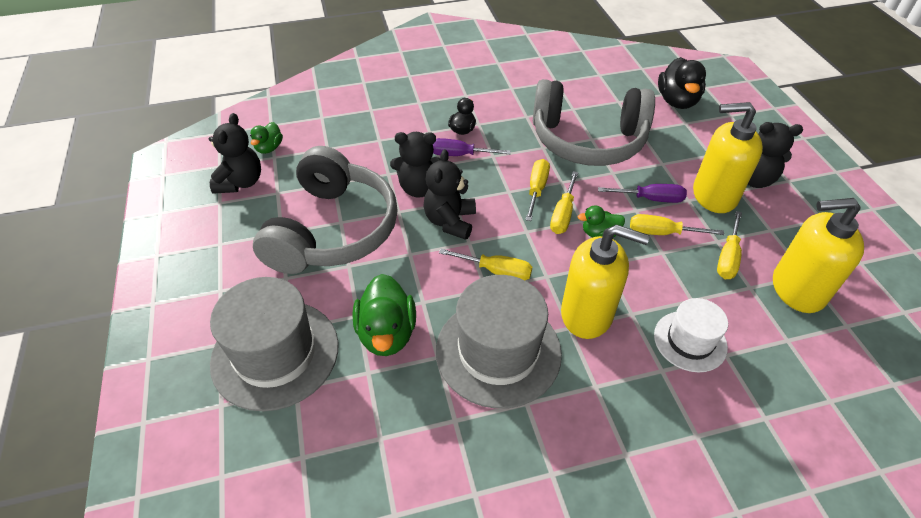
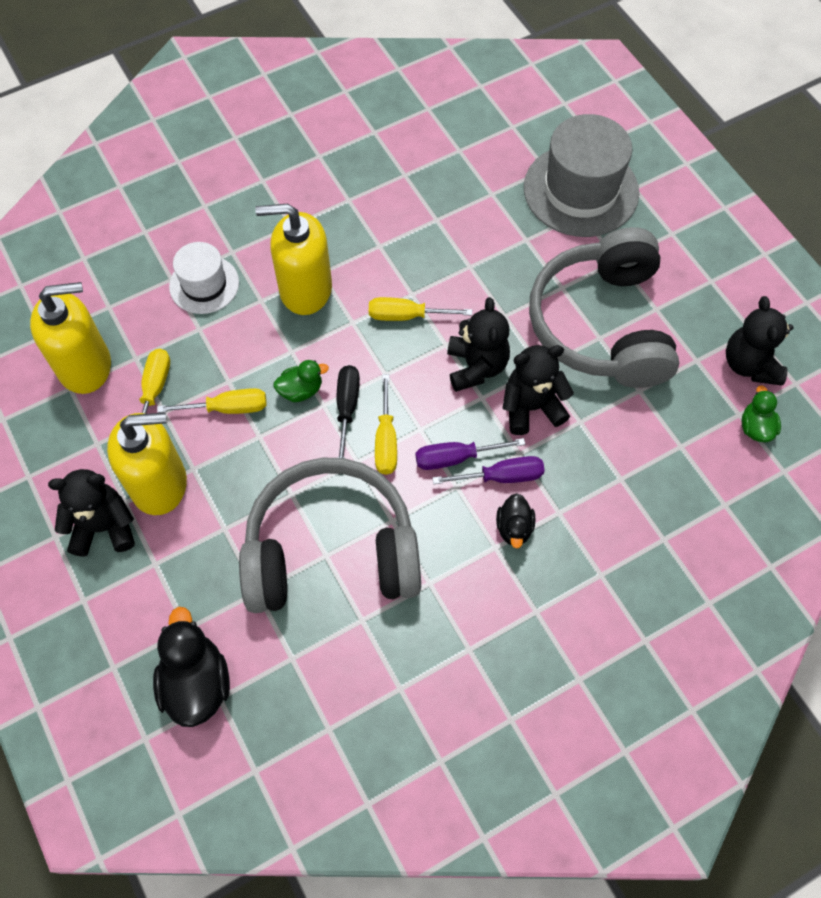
camera: 165 degrees right, 15 degrees up
(387, 333) = (491, 229): green duck -> none
(498, 351) = (383, 235): grey hat -> none
(563, 214) = (347, 409): yellow screwdriver -> black screwdriver
(650, 199) = (241, 458): purple screwdriver -> purple screwdriver (456, 458)

